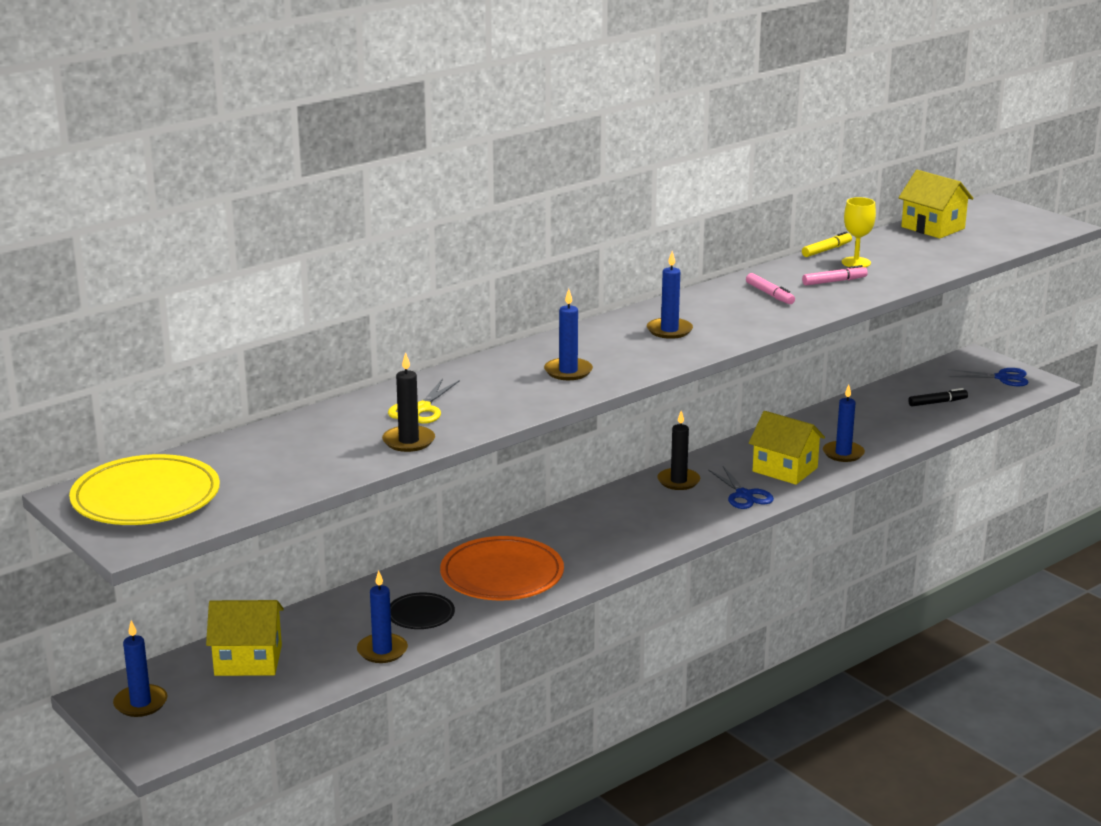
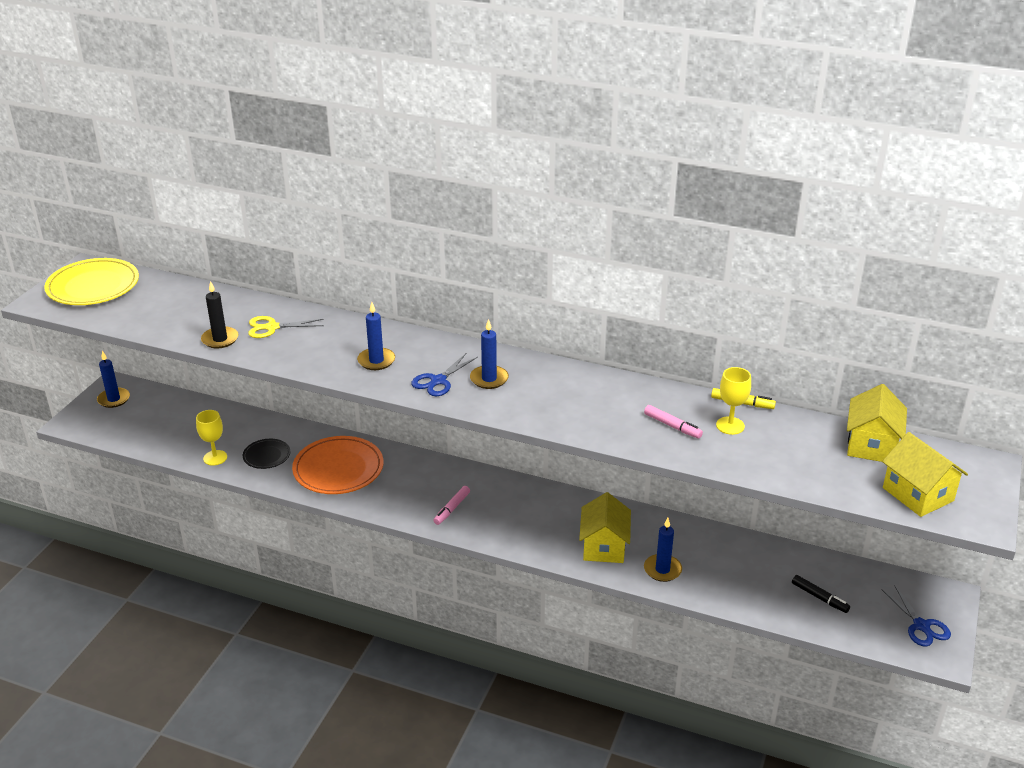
camera: 60 degrees right, 10 degrees up
(248, 660) = (177, 415): yellow house -> yellow house (918, 494)
(382, 651) = (215, 458): blue candle -> yellow goblet
(678, 481) = (536, 499): black candle -> none
(744, 495) = (542, 539): blue scissors -> blue scissors (438, 381)
(769, 294) = (609, 402): pink marker -> pink marker (452, 508)

